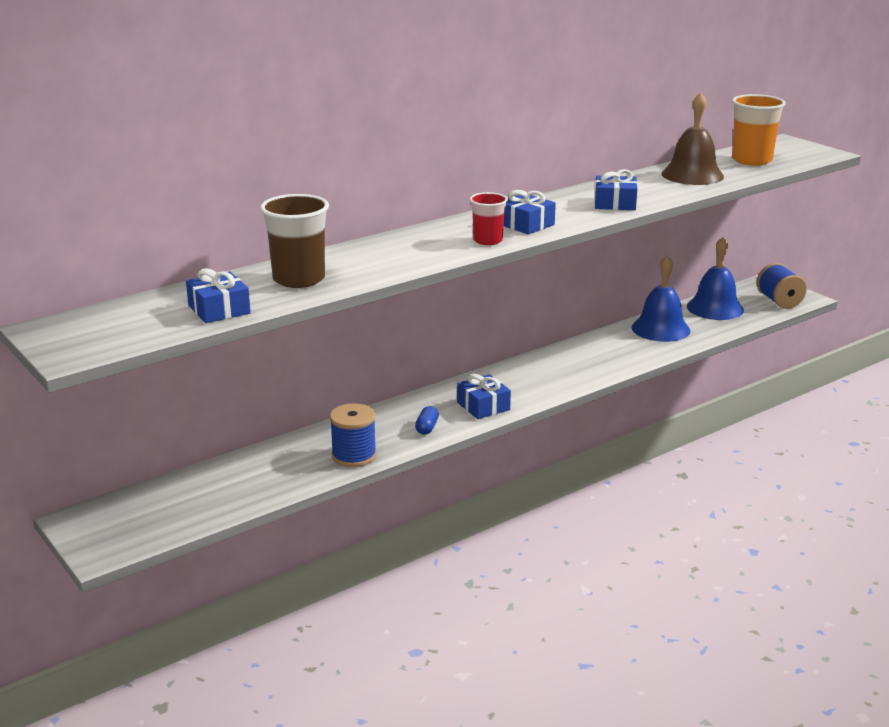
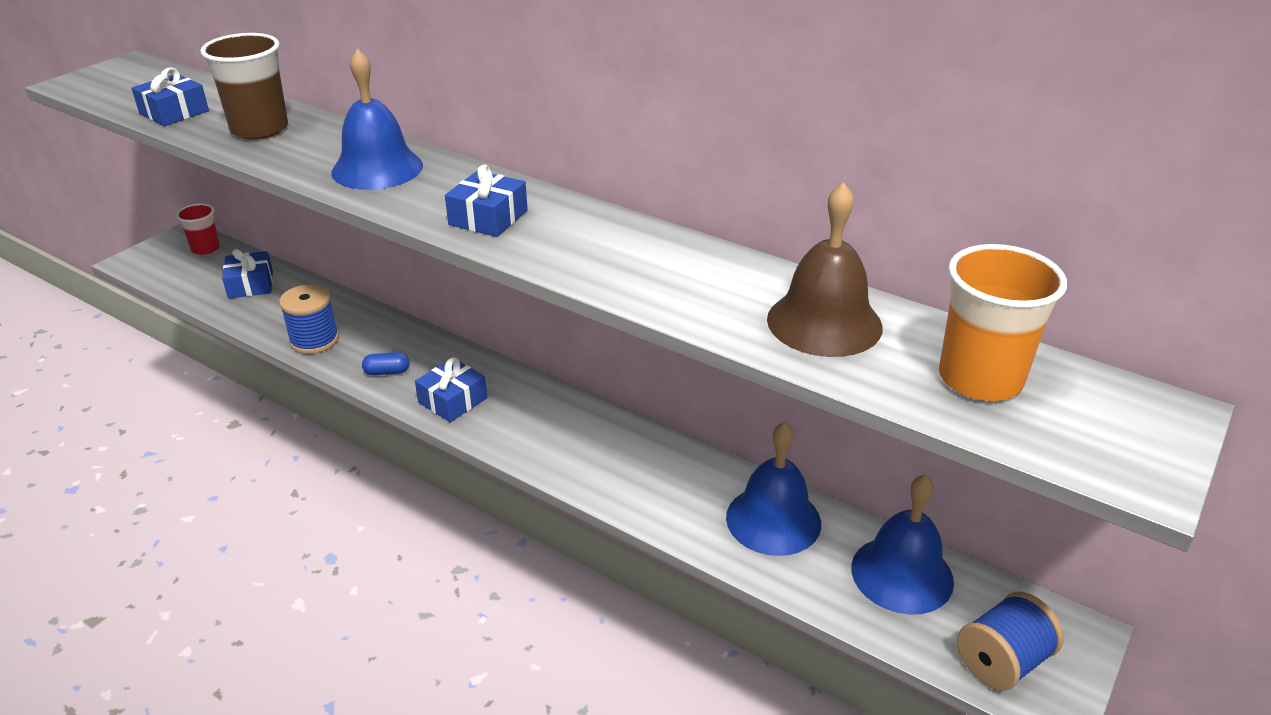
camera: 70 degrees right, 10 degrees up
(420, 247) = (377, 168): none -> blue bell
(487, 240) = (414, 203): red cup -> red cup (205, 248)
(615, 203) = (619, 270): blue gift -> blue gift (250, 284)

